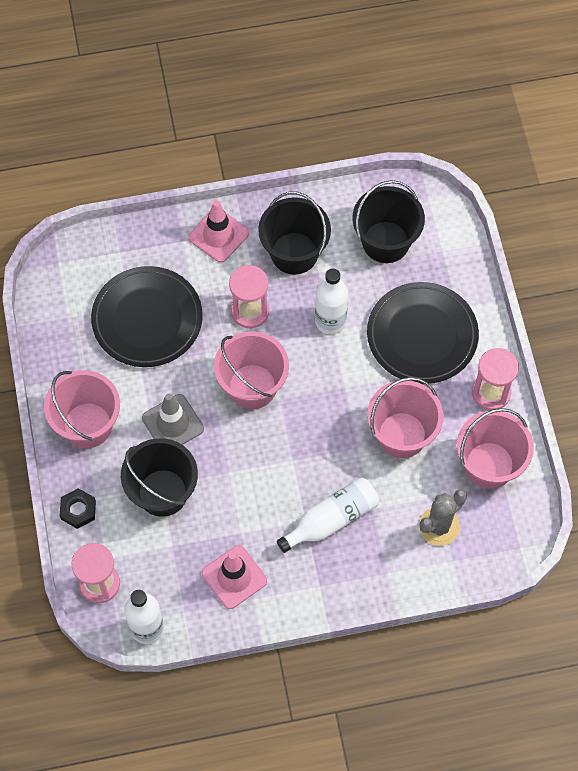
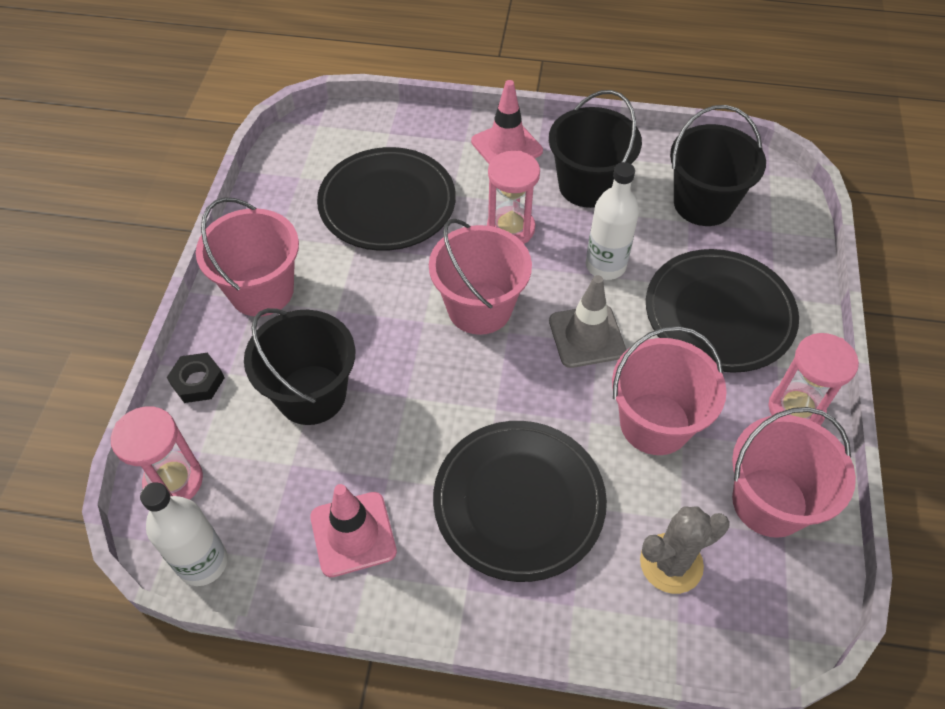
camera: 20 degrees right, 10 degrees down
(173, 423) = (363, 319): grey traffic cone -> grey traffic cone (586, 336)
(331, 519) = (519, 502): white bottle -> black plate

